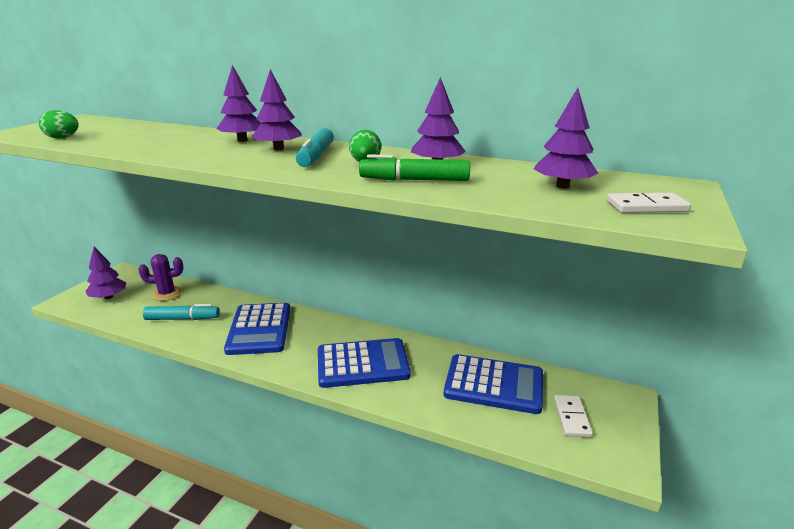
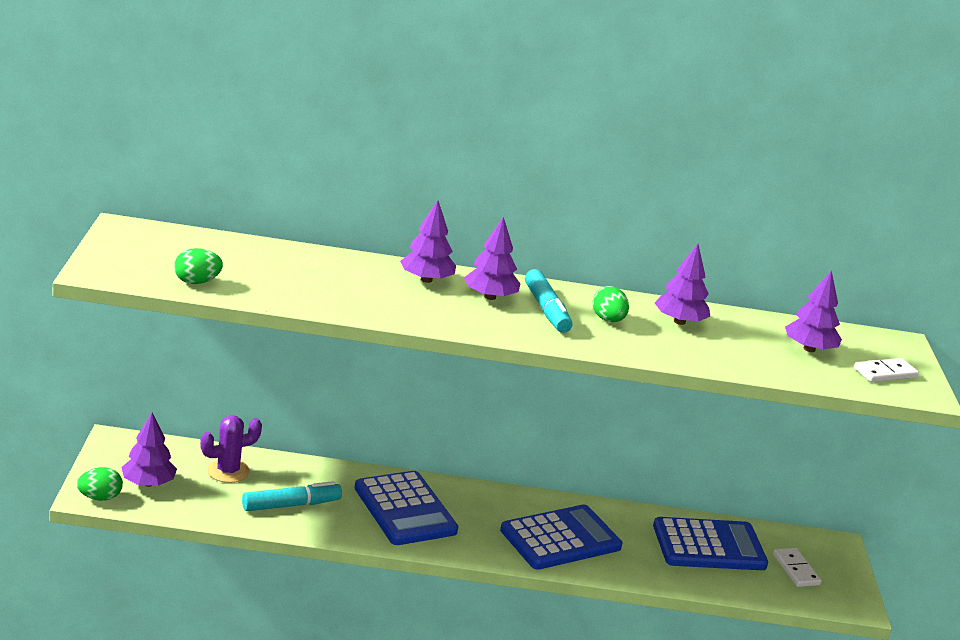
camera: 25 degrees left, 0 degrees up
(68, 303) = (100, 497): none -> green egg
(414, 180) = (680, 347): green marker -> none

